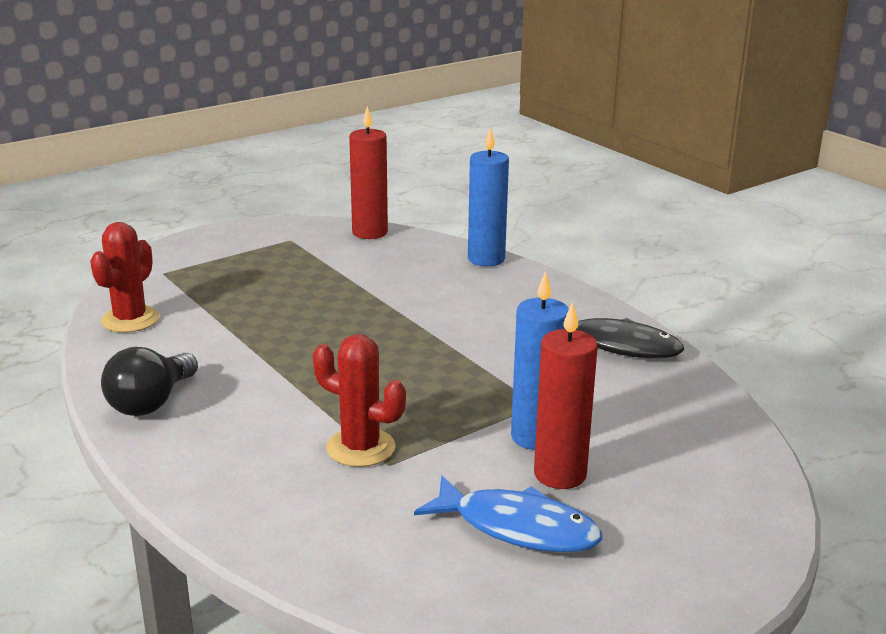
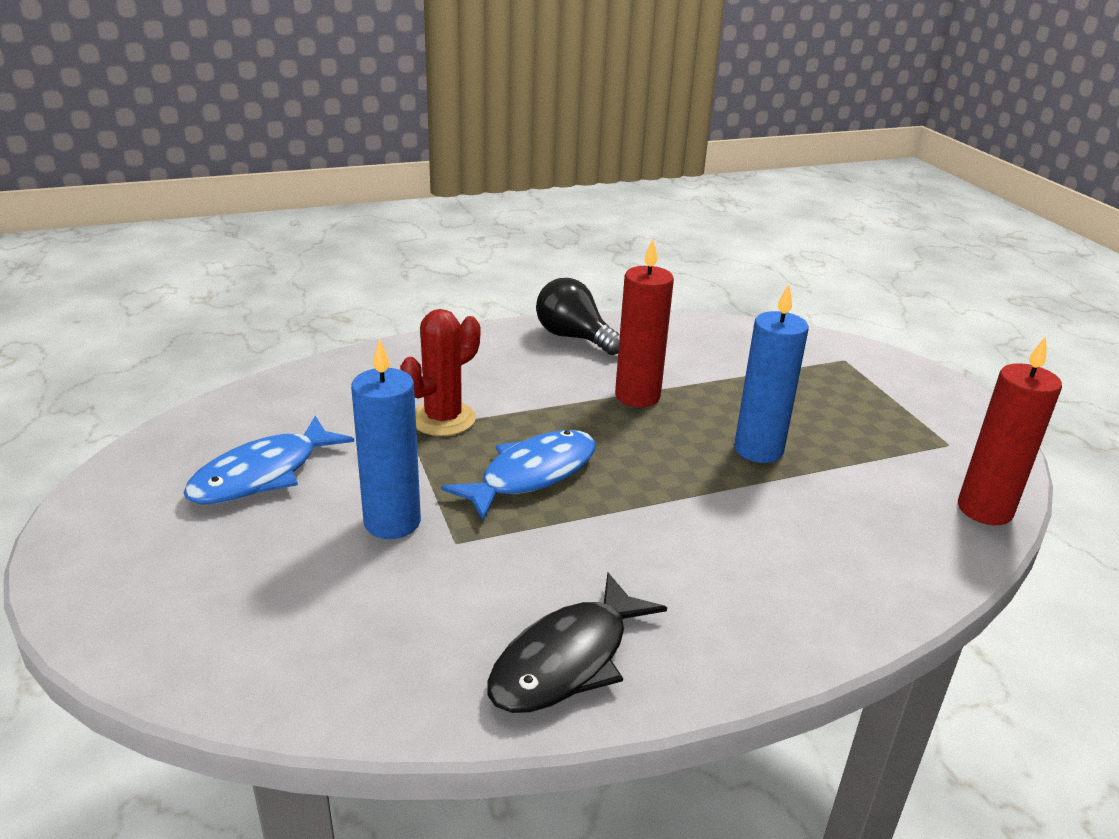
camera: 105 degrees right, 5 degrees up
(130, 320) = (734, 338): red cactus -> none
(427, 387) = (532, 475): none -> blue fish
(486, 259) = (890, 603): blue candle -> blue candle (758, 450)
(560, 474) = (317, 520): red candle -> red candle (637, 396)

